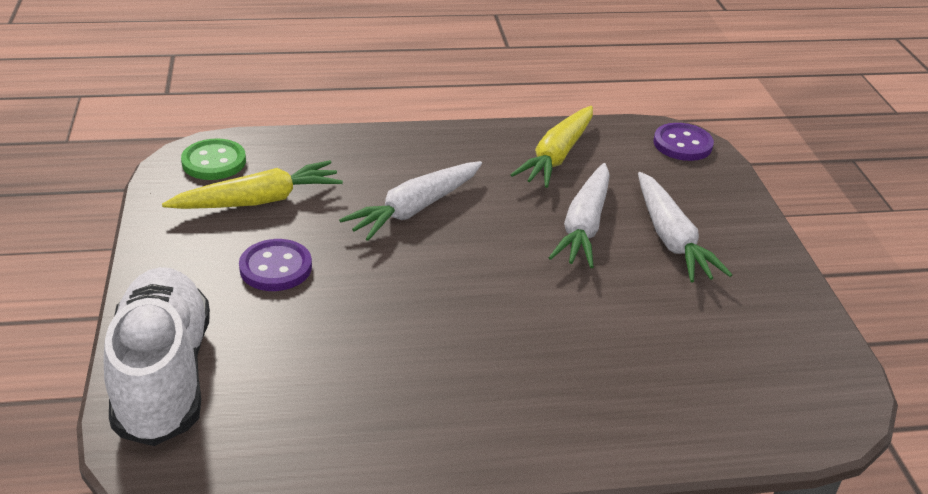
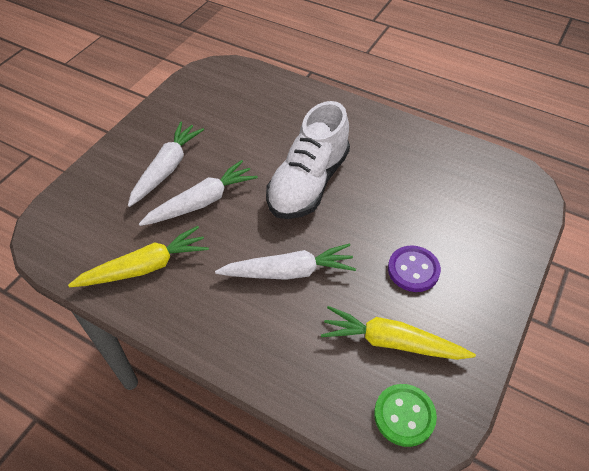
camera: 140 degrees left, 15 degrees up
(163, 376) = (511, 227): white shoe -> white shoe (308, 183)
(682, 144) = (52, 230): purple button -> none

